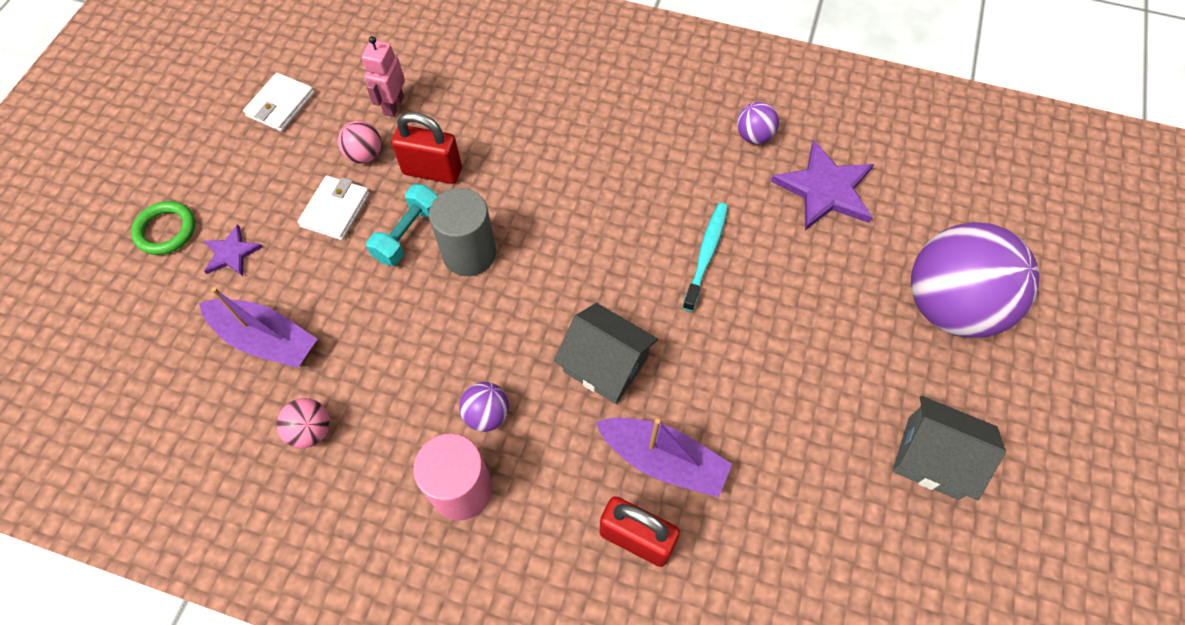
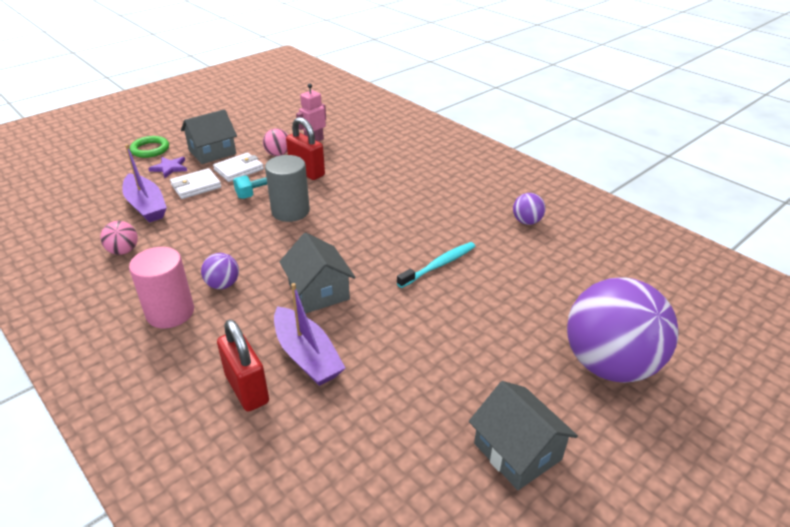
camera: 30 degrees right, 25 degrees down
(266, 193) = (212, 152): none -> grey house
(281, 105) = (257, 123): white wallet -> white wallet (196, 186)
(825, 189) = (557, 264): purple star -> none

